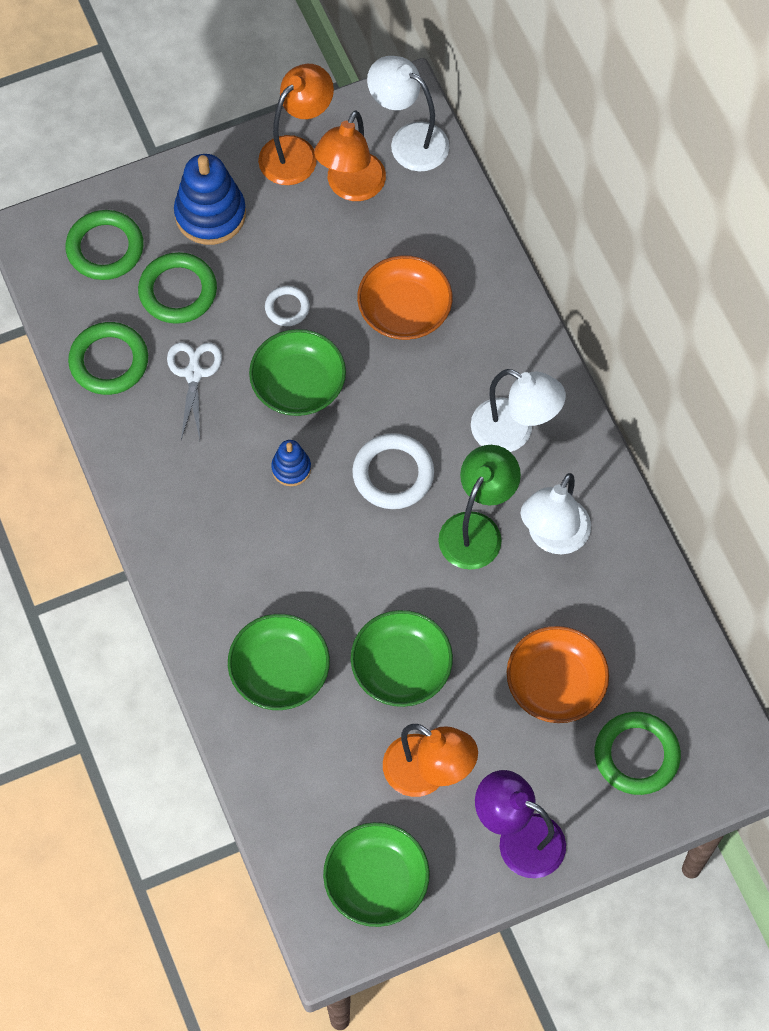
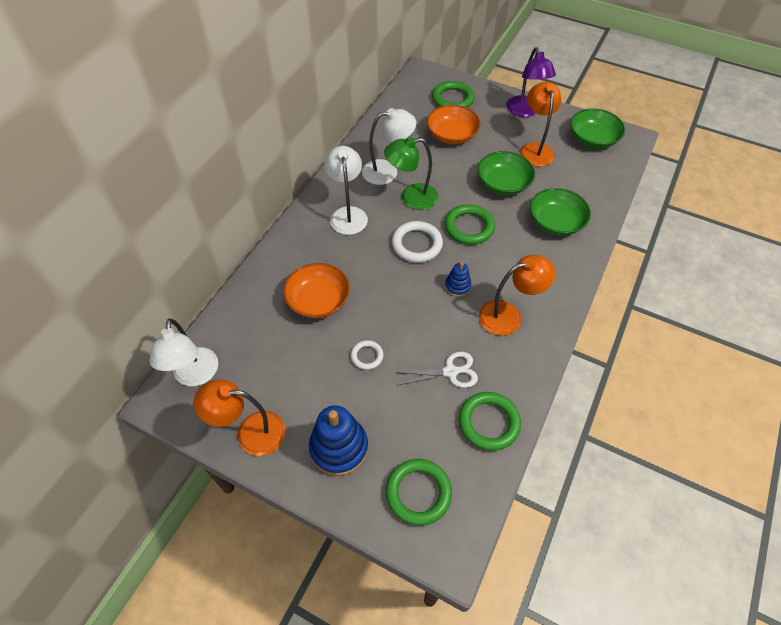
camera: 130 degrees left, 10 degrees down
(178, 291) = (408, 422): green ring -> green ring (469, 227)
(194, 373) = (451, 371): white scissors -> white scissors turned 150 degrees counterclockwise
(298, 384) = (408, 316): green bowl -> none
(351, 187) = (255, 382): orange lamp -> orange lamp (508, 315)

